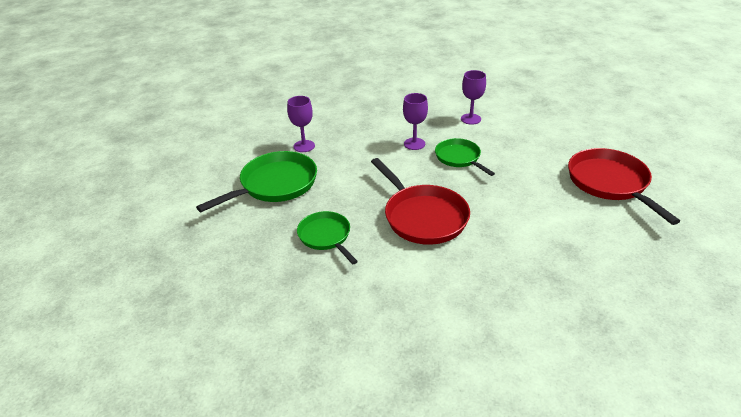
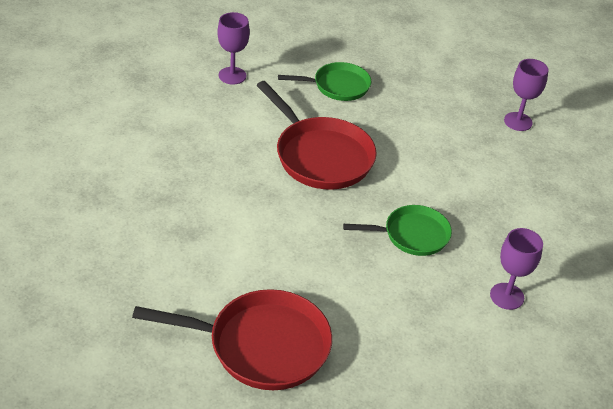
camera: 110 degrees right, 5 degrees up
(275, 185) = (448, 80): green pan -> none
(414, 144) = (470, 211): purple goblet -> purple goblet (232, 76)
(423, 217) = (320, 156): red pan -> red pan turned 120 degrees counterclockwise

